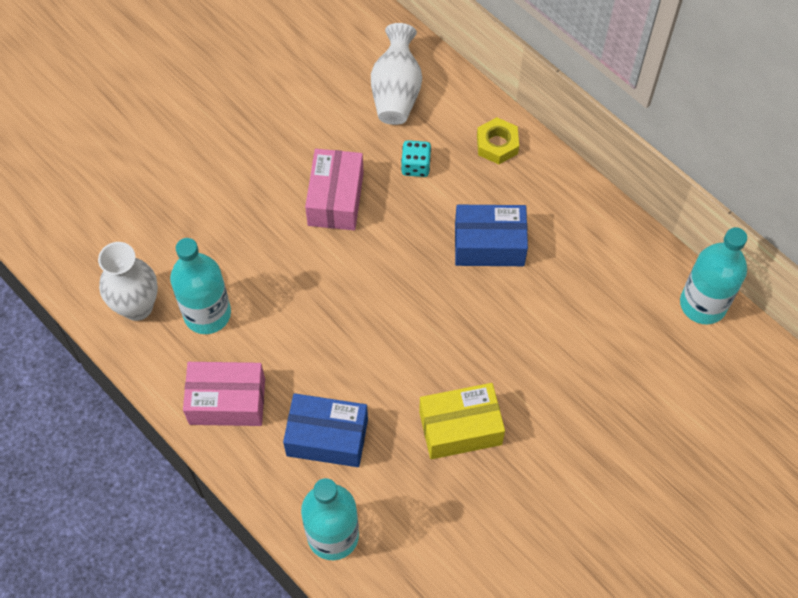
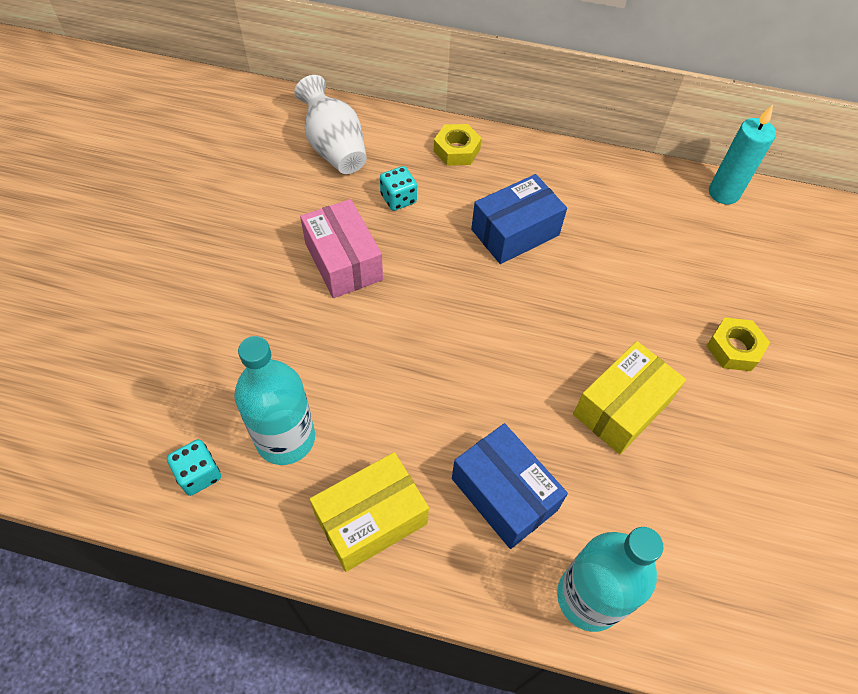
camera: 35 degrees left, 5 degrees down
(137, 306) = (199, 474): white vase -> turquoise dice
(227, 401) = (371, 519): pink box -> yellow box
(327, 437) = (504, 494): blue box -> blue box turned 75 degrees clockwise
(589, 435) = (734, 348): none -> yellow nut
(703, 304) = (723, 193): turquoise bottle -> turquoise candle

